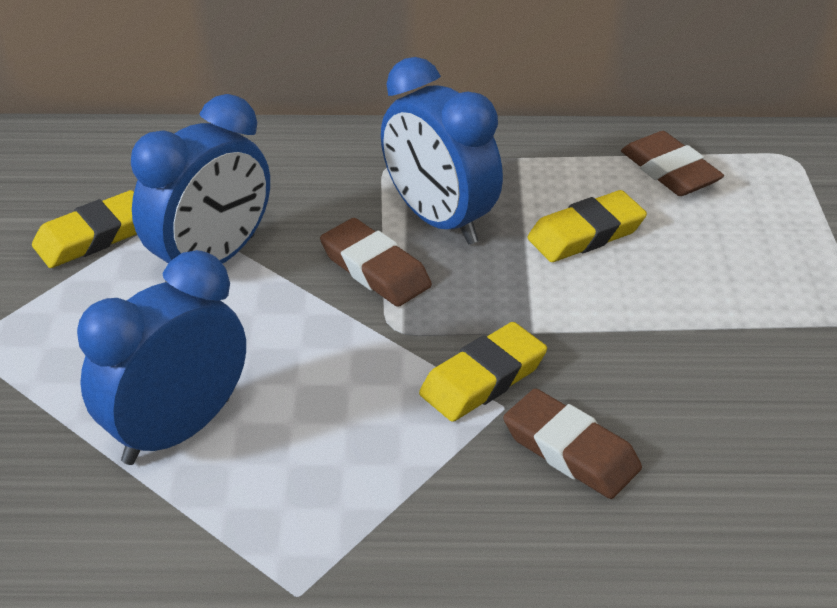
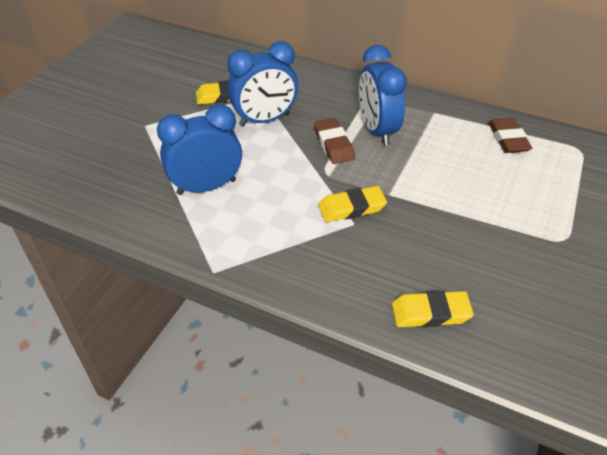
camera: 25 degrees right, 5 degrees up
(570, 450) = (372, 253): brown eraser -> none
(586, 233) = (444, 157): yellow eraser -> yellow eraser (430, 313)

